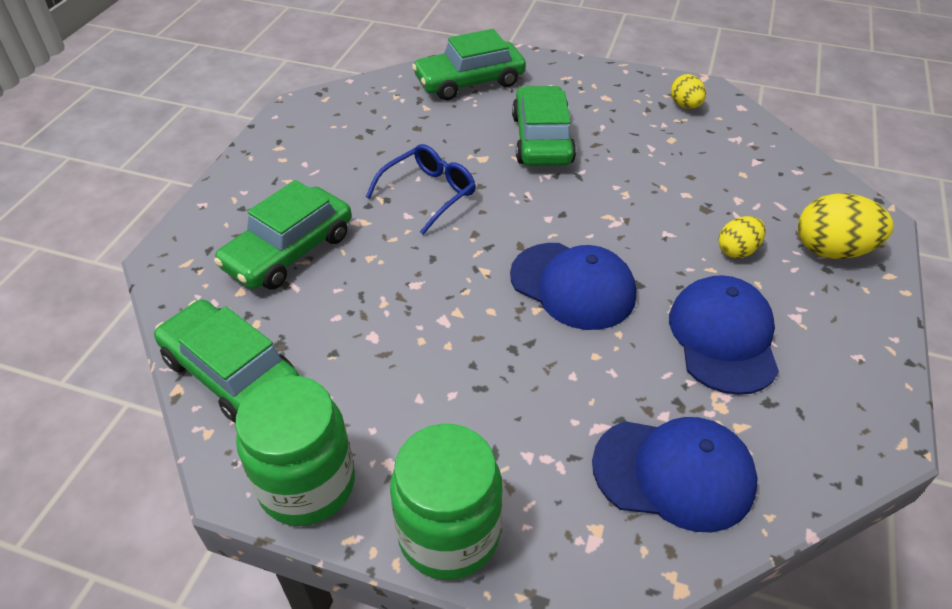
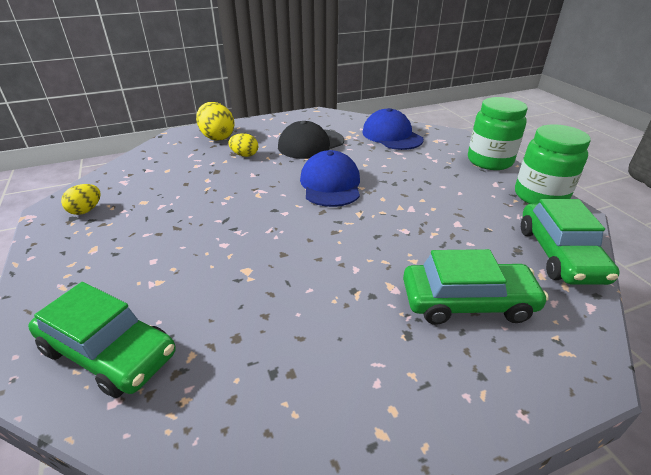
camera: 130 degrees left, 10 degrees down
(429, 193) = (320, 272): blue glasses -> none
(542, 139) = (191, 253): green car -> none
(723, 337) = (311, 144): blue cap -> black cap

